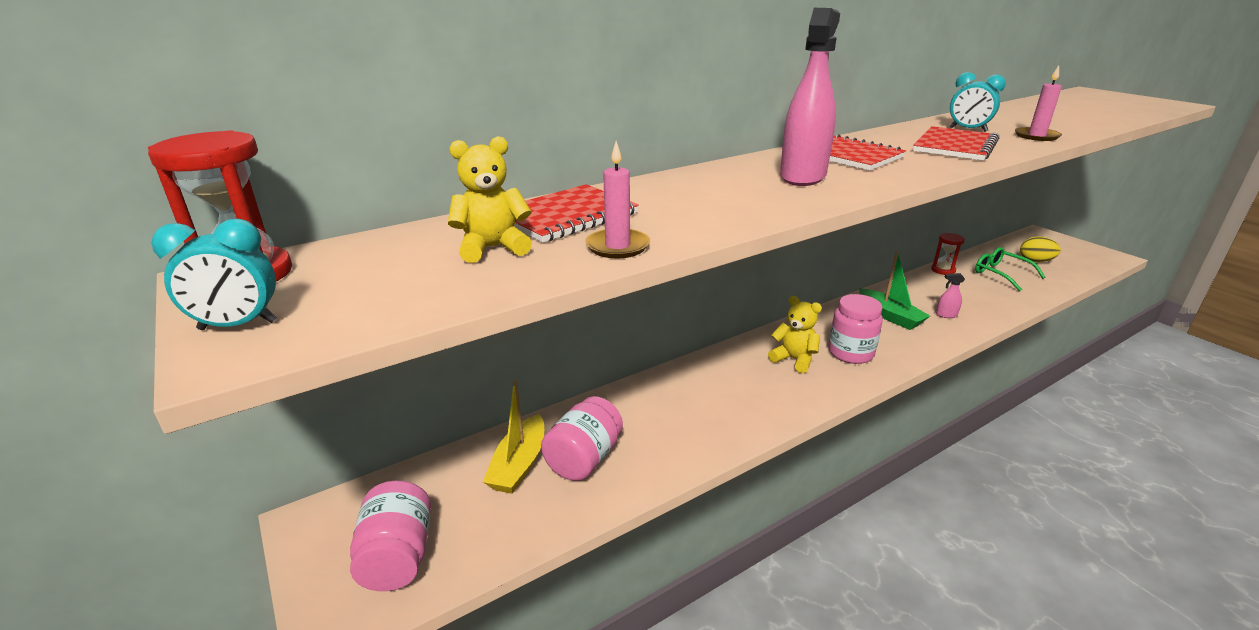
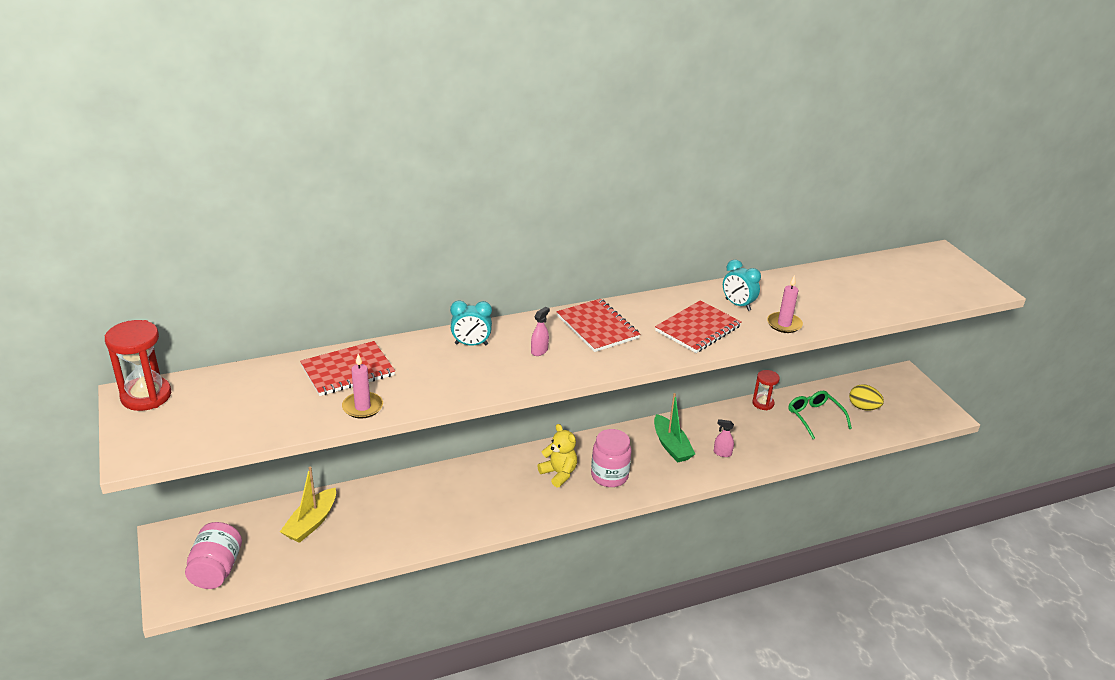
camera: 10 degrees right, 5 degrees up
(238, 325) = (138, 436): turquoise clock -> turquoise clock (471, 344)
(492, 248) = (288, 396): yellow teddy bear -> none
(584, 459) = (357, 527): pink jar -> none
(803, 176) = (539, 351): pink spray bottle -> pink spray bottle, size x0.42

